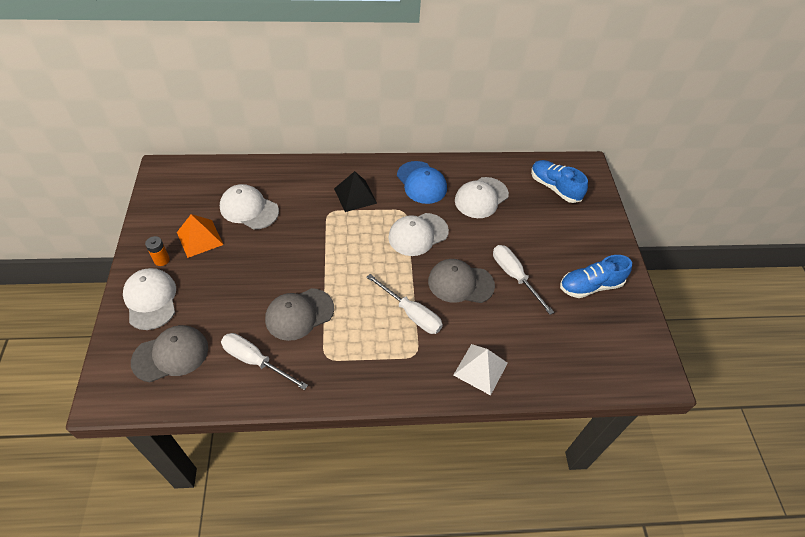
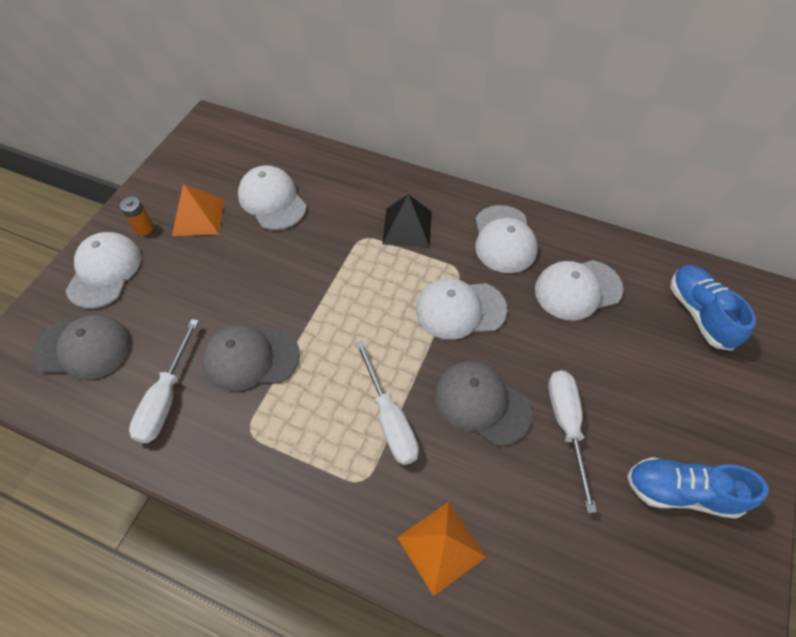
camera: 30 degrees right, 5 degrees up
(255, 361) = (166, 398): white screwdriver -> white screwdriver turned 135 degrees counterclockwise
(421, 182) = (504, 239): blue cap -> white cap
(480, 369) = (441, 547): white pyramid -> orange pyramid

